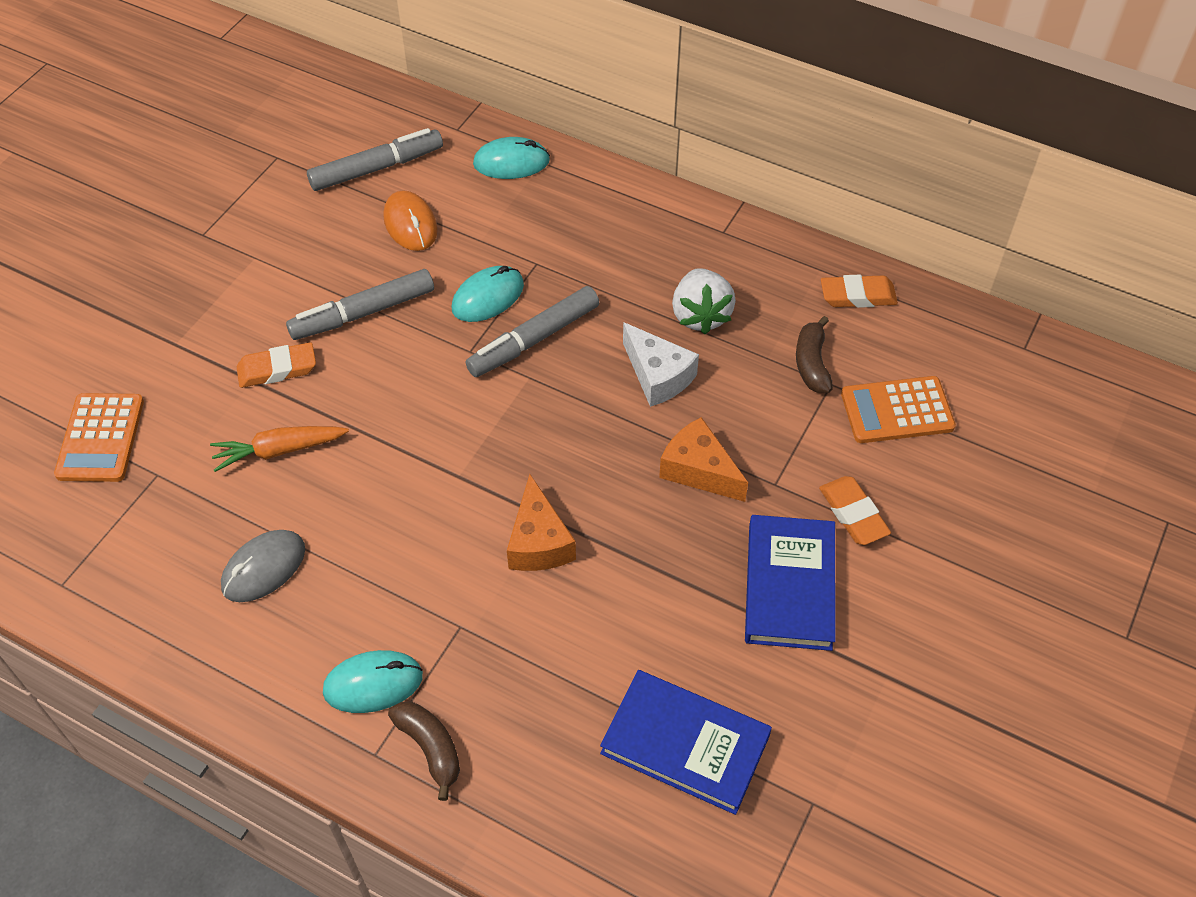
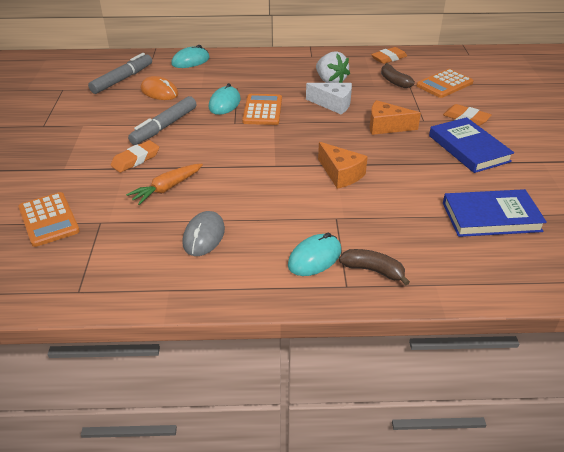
camera: 30 degrees left, 15 degrees down
(533, 340) = (262, 110): grey marker -> orange calculator

